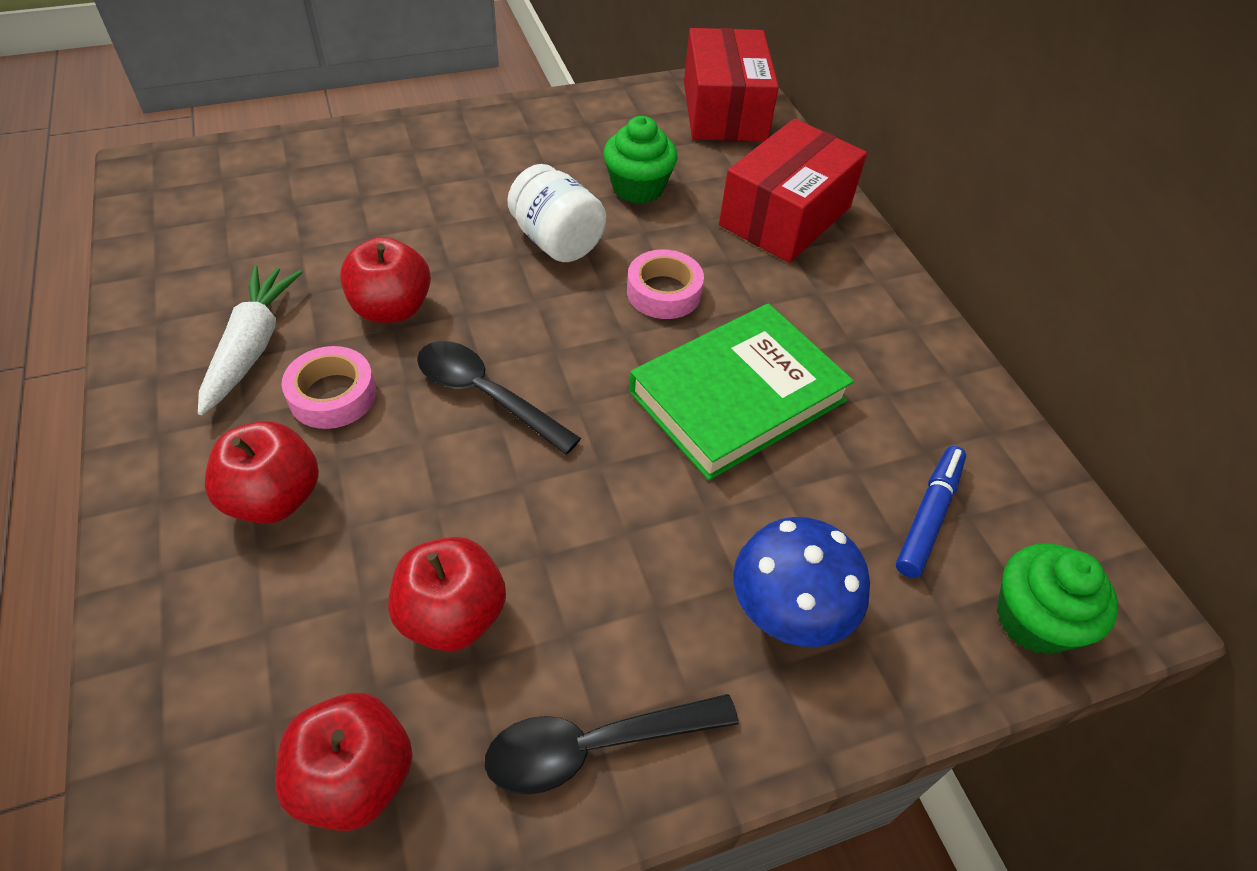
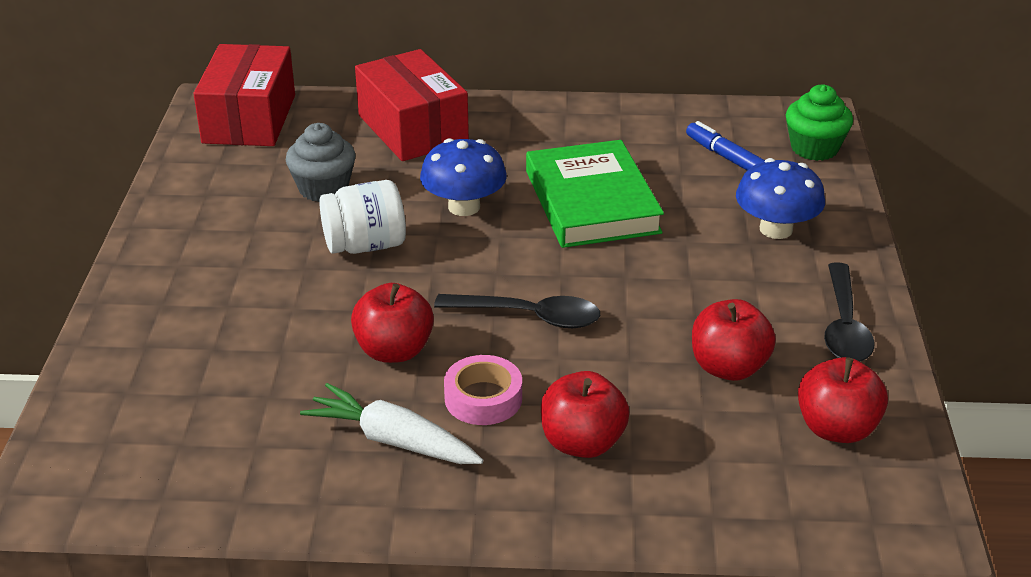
camera: 65 degrees left, 15 degrees down
(486, 395) = (528, 316): black spoon -> black spoon turned 135 degrees counterclockwise
(638, 188) = (323, 188): green cupcake -> grey cupcake
(664, 292) = (464, 207): pink tape -> blue mushroom
(724, 111) = (249, 119): red box -> red box turned 75 degrees clockwise

